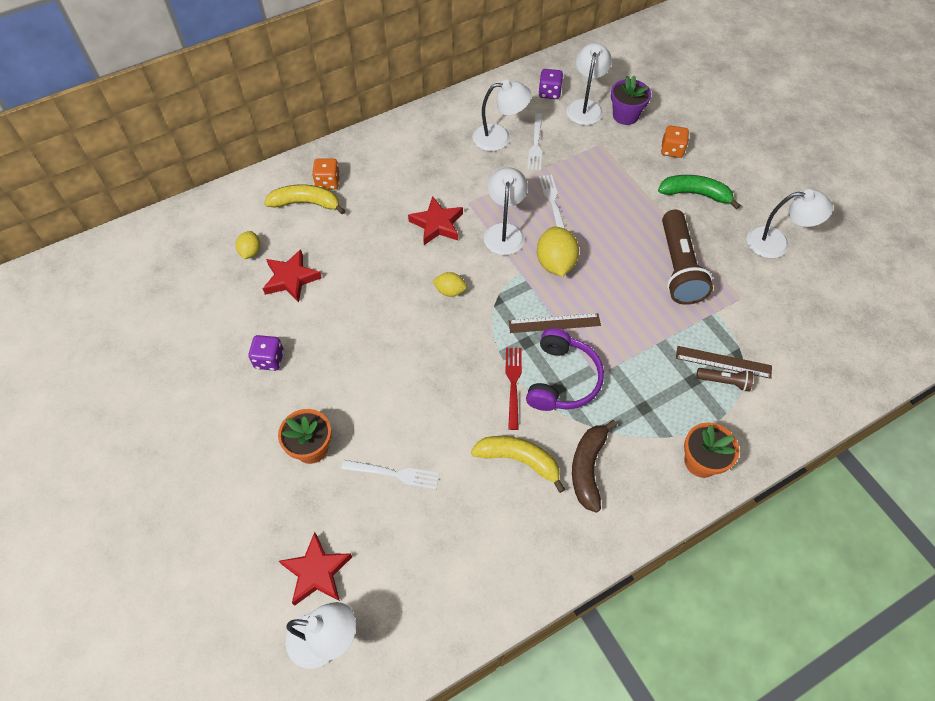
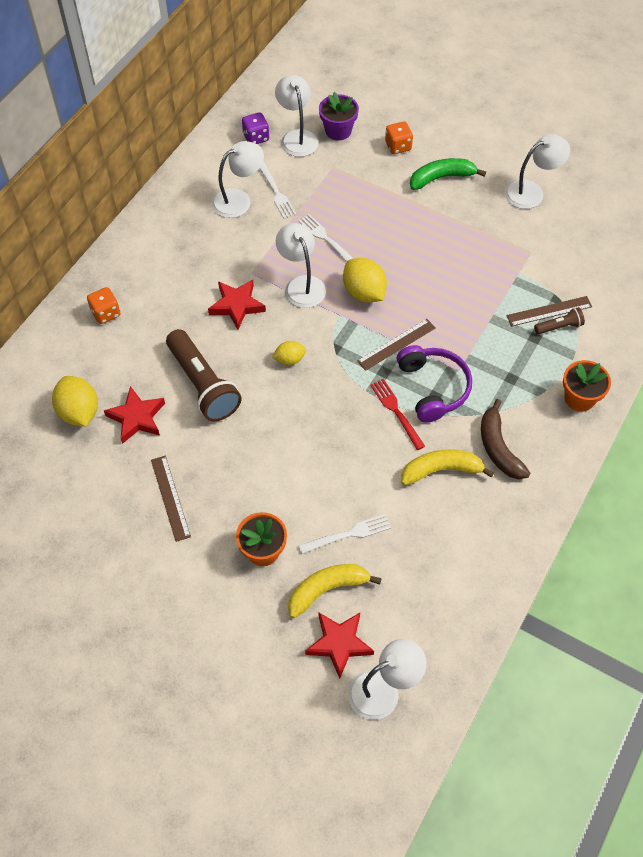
camera: 30 degrees left, 0 degrees up
(250, 252) = (79, 412): yellow lemon -> yellow lemon, size x1.74
(269, 360) = (170, 498): purple dice -> brown ruler
(306, 203) = (99, 342): yellow banana -> yellow banana (327, 589)
(678, 268) = (467, 249): brown flashlight -> brown flashlight (203, 385)

